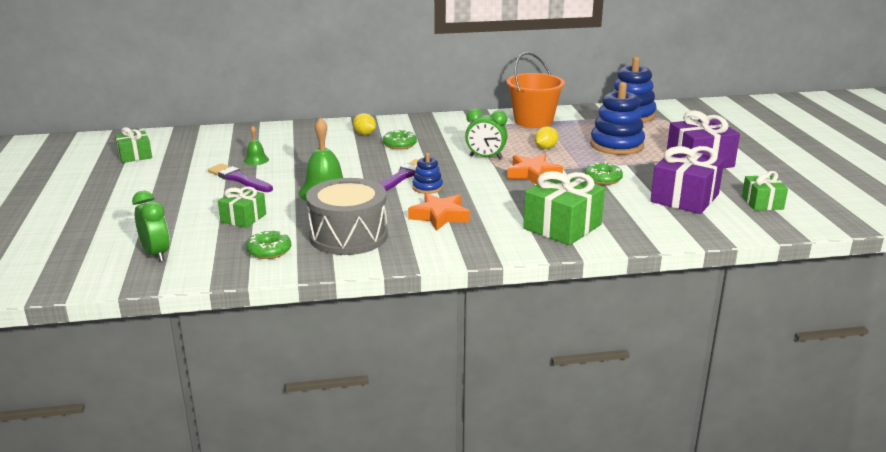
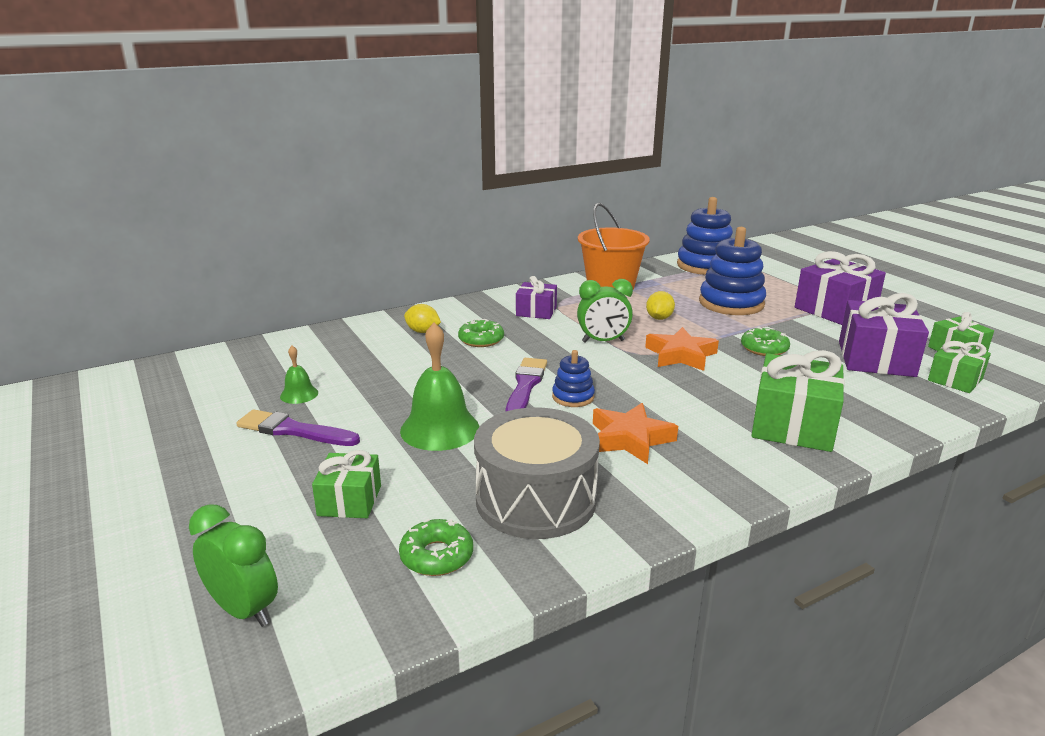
camera: 20 degrees left, 0 degrees up
(135, 156) = (96, 418): green gift -> green gift (955, 380)
(457, 131) = (536, 311): none -> purple gift

